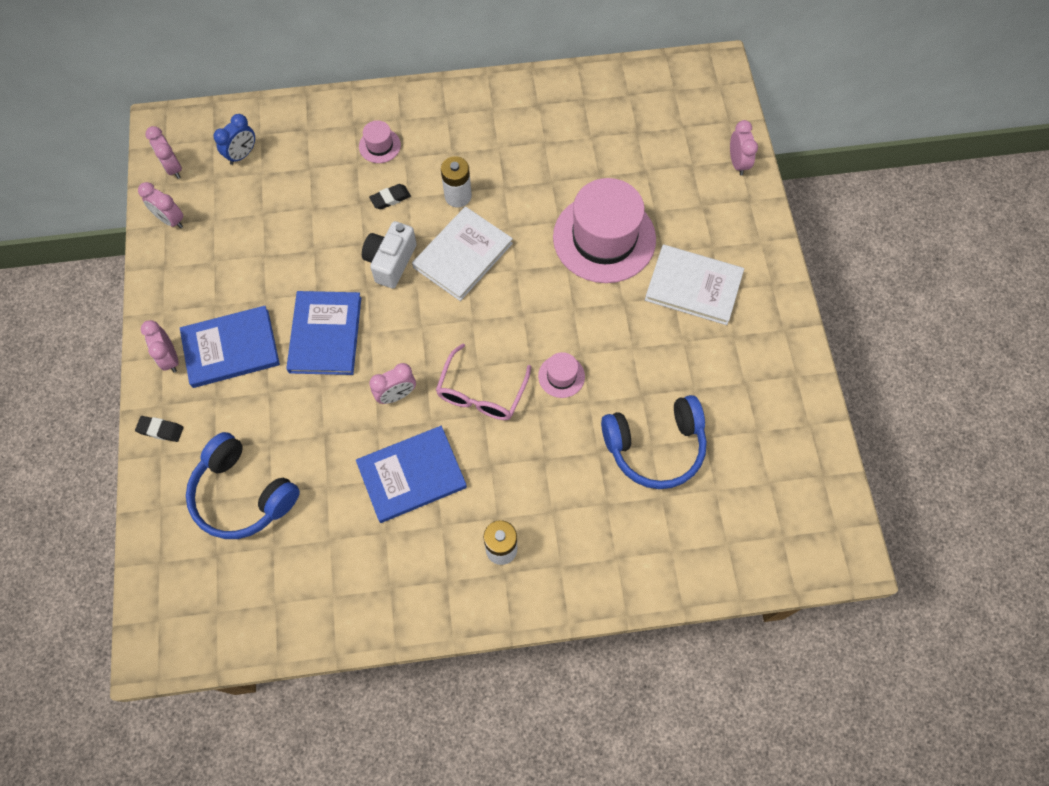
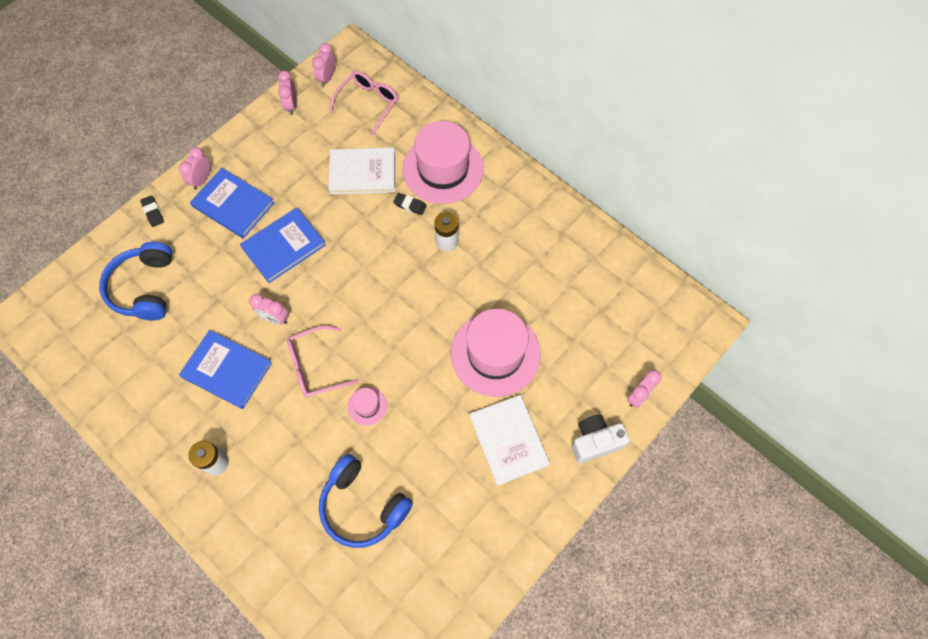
camera: 50 degrees right, 0 degrees up
(242, 155) = (368, 104): blue clock -> pink glasses
(379, 146) = (443, 169): pink hat -> pink hat, size x2.34
(391, 262) = (365, 241): white camera -> white camera (595, 442)
(463, 255) = (405, 278): white book -> white book (363, 173)

